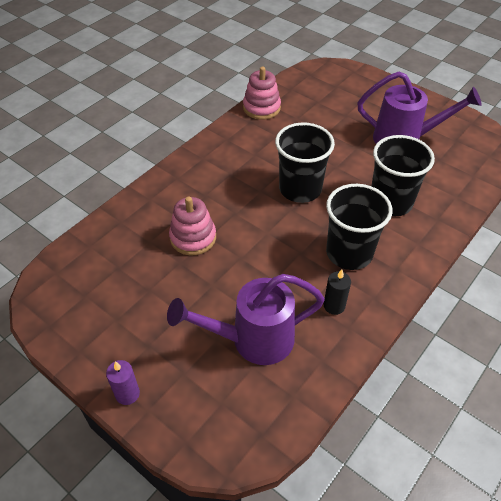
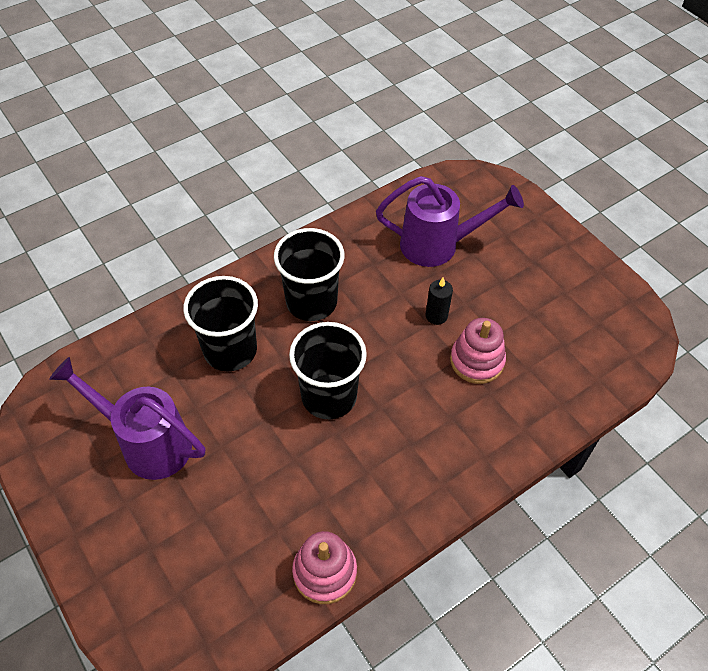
camera: 165 degrees left, 5 degrees up
(127, 394) = (554, 230): purple candle -> none
(334, 306) = (352, 256): black candle -> black candle (436, 316)

